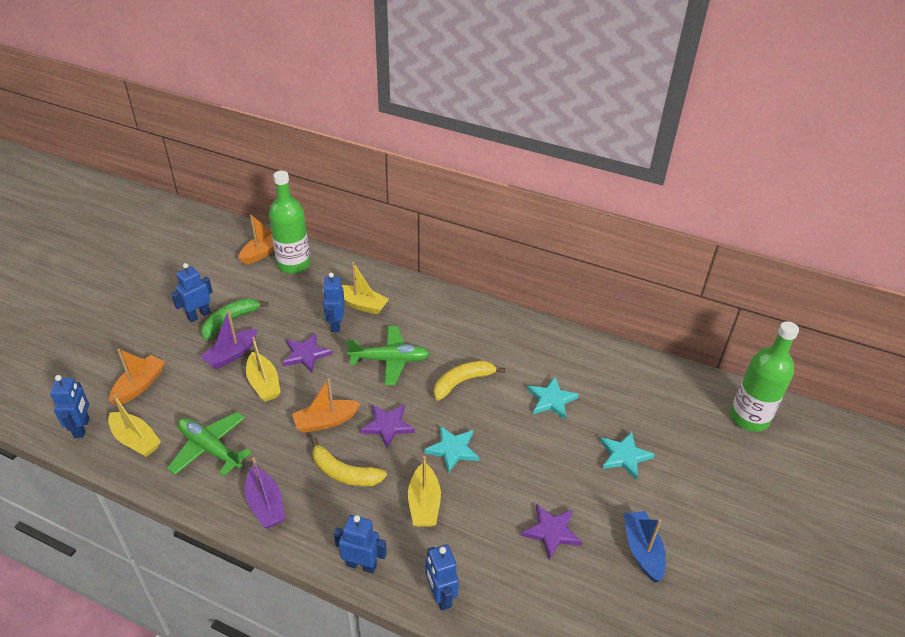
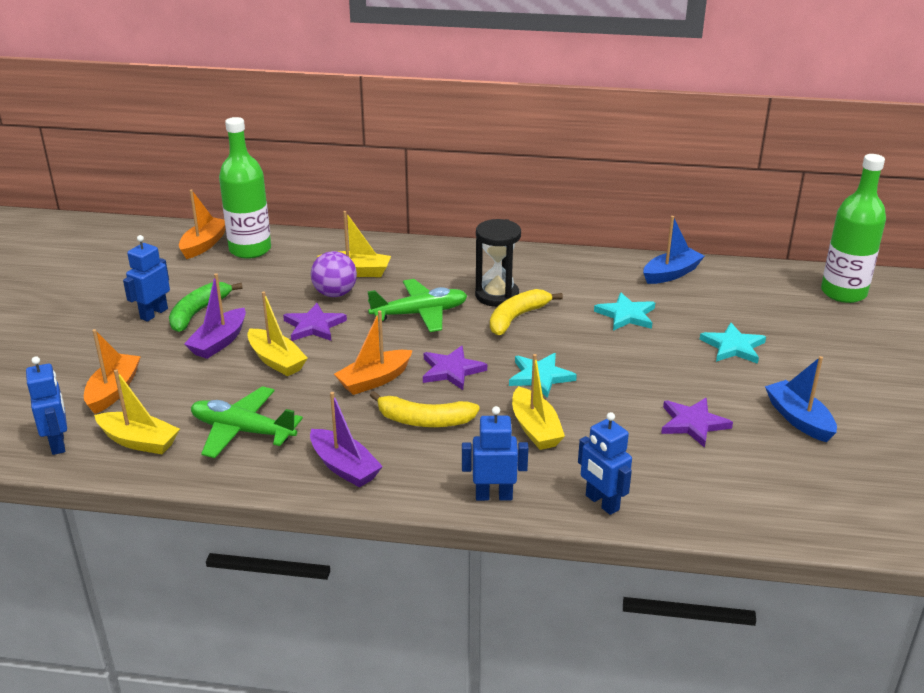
camera: 15 degrees left, 10 degrees down
(336, 324) = (335, 293): blue robot -> purple ball
(457, 354) = (497, 295): none -> black hourglass
(609, 362) = (671, 274): none -> blue boat

